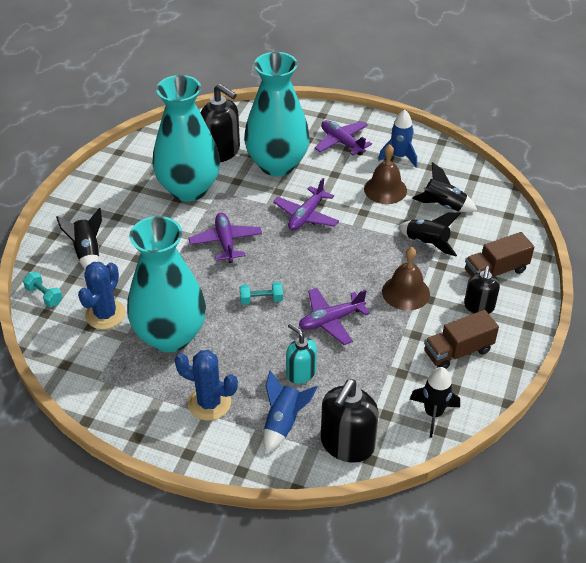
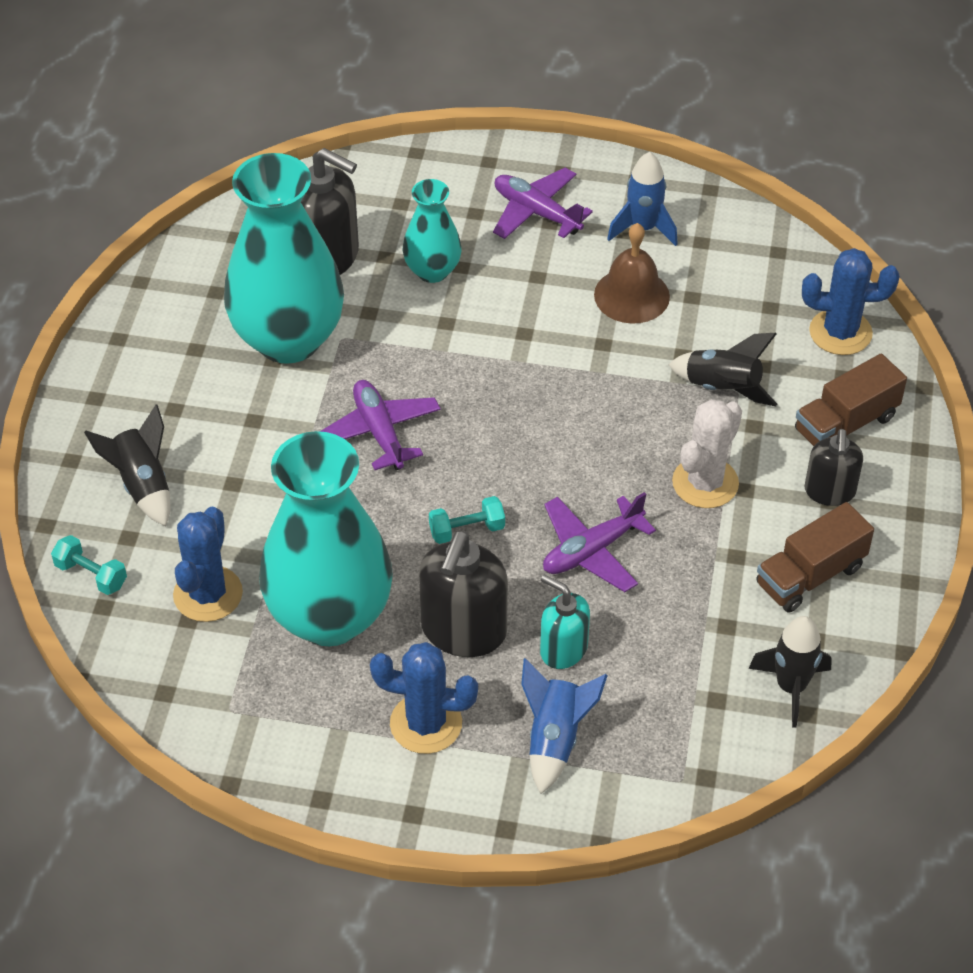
camera: 10 degrees left, 5 degrees up
(277, 164) = (432, 271): turquoise vase -> turquoise vase, size x0.51
(306, 216) = (506, 364): purple plane -> none
(347, 444) = (664, 759): black soap dispenser -> black soap dispenser (463, 631)
(406, 292) = (705, 483): brown bell -> white cactus
(443, 206) = (737, 314): black rocket -> none
(502, 222) = (840, 332): none -> blue cactus

